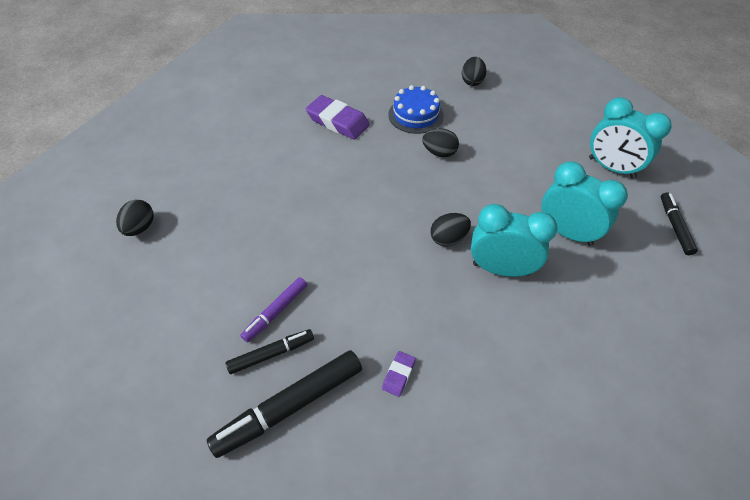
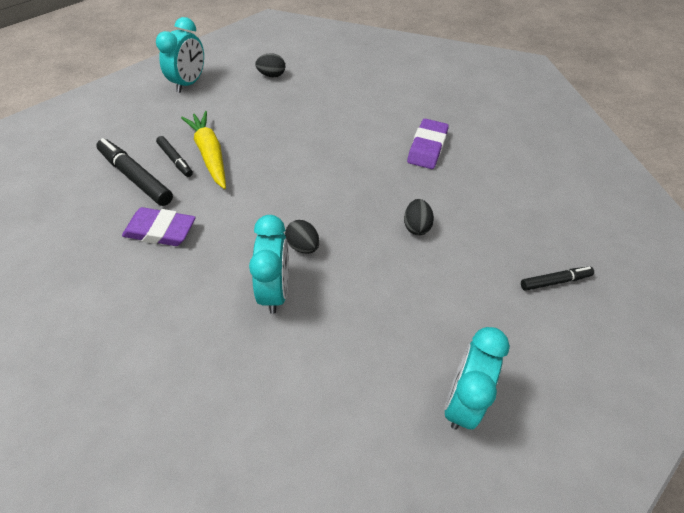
camera: 75 degrees right, 0 degrees up
(275, 312) = (210, 154): purple marker -> yellow carrot
(398, 375) = (160, 231): purple eraser -> purple eraser, size x2.09
(415, 115) = (465, 200): blue cake -> none
(472, 81) = (552, 242): black egg -> none
(566, 232) = (336, 348): turquoise clock -> turquoise clock (189, 83)
(675, 226) = (380, 476): black marker -> black marker (555, 281)

